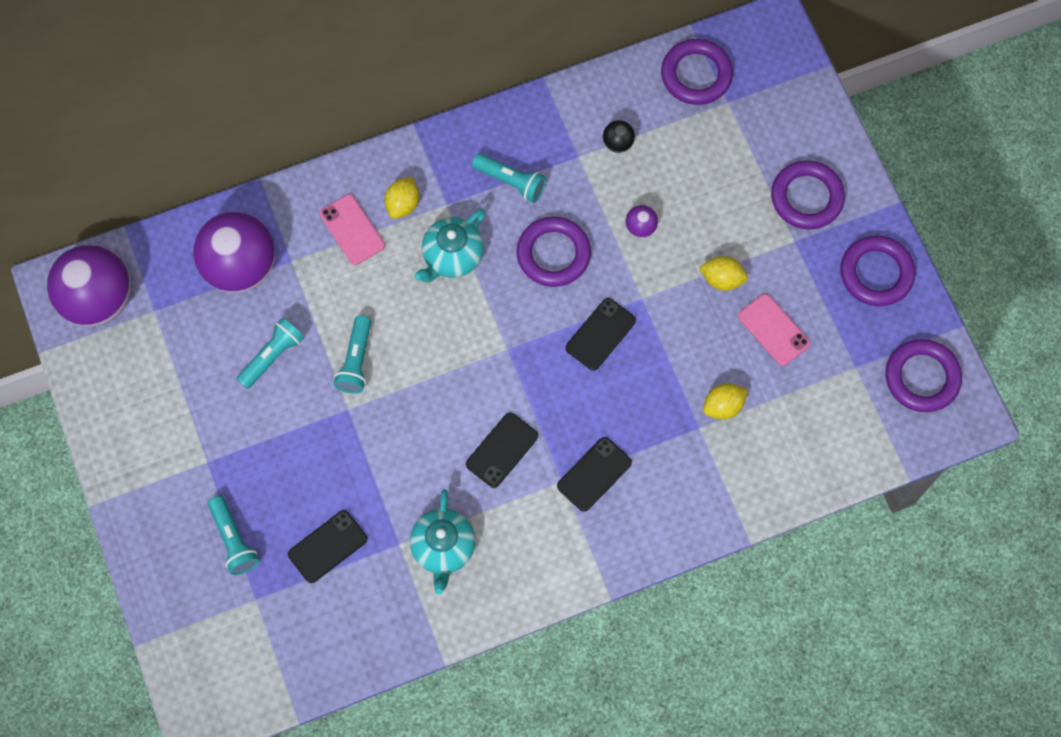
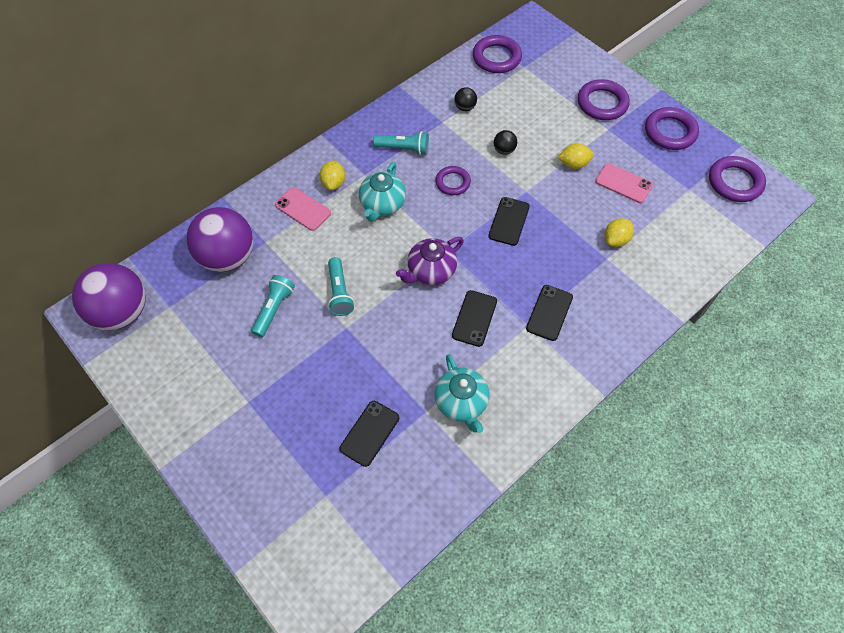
camera: 20 degrees left, 10 degrees down
(233, 540) = (290, 454): turquoise flashlight -> none
(475, 370) = (430, 271): none -> purple teapot
(553, 254) = (453, 182): purple ring -> purple ring, size x0.64
(640, 227) = (504, 150): purple ball -> black ball

